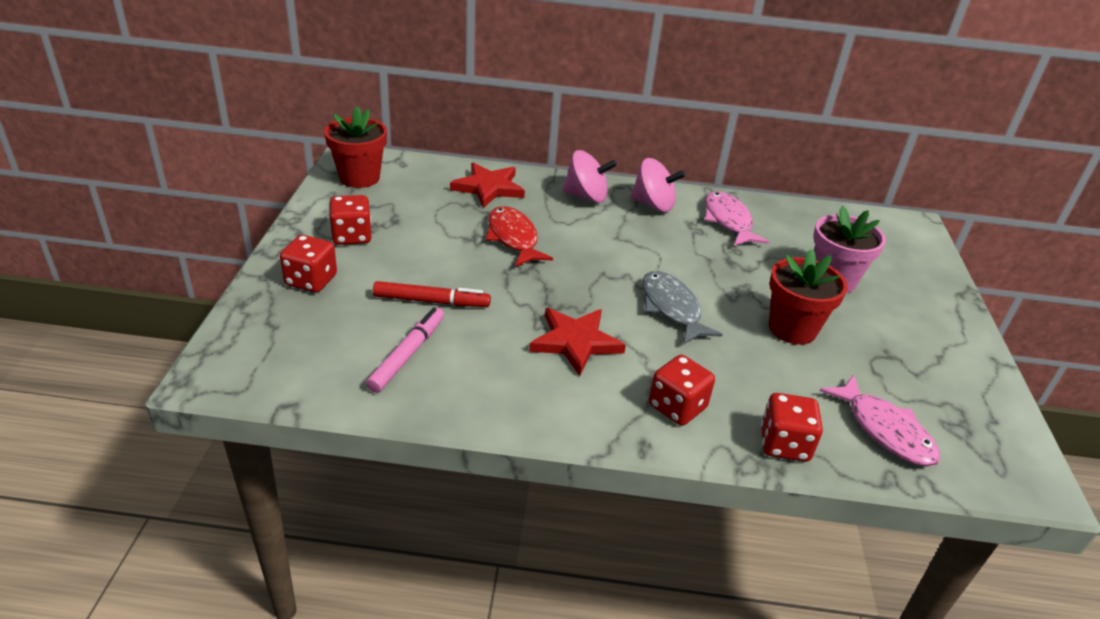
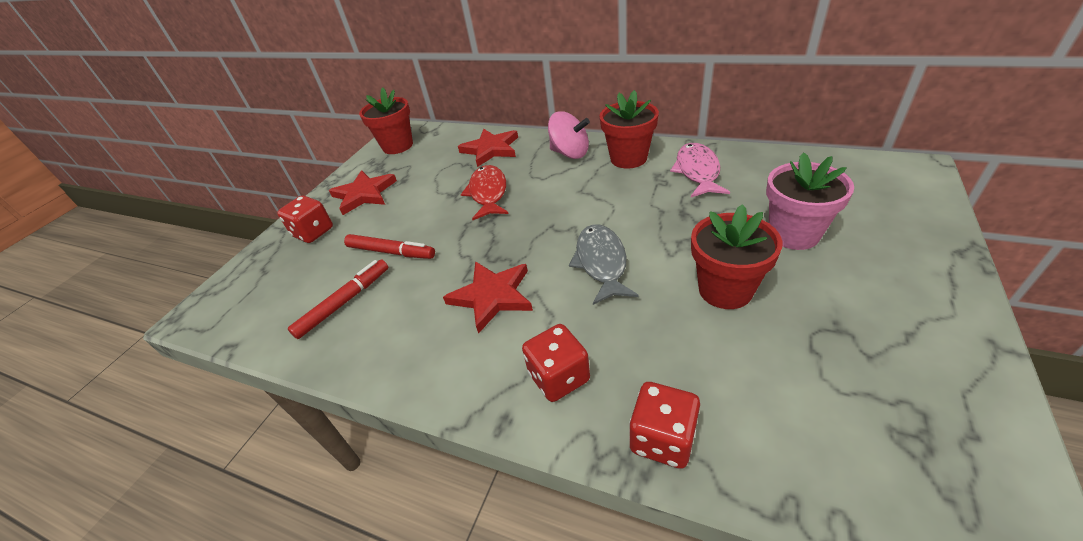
camera: 25 degrees right, 5 degrees up
(352, 236) = (364, 194): red dice -> red star
(407, 354) = (344, 302): pink marker -> red marker
(653, 205) = (628, 158): pink spinning top -> red flower pot
(885, 430) = (802, 433): pink fish -> none

